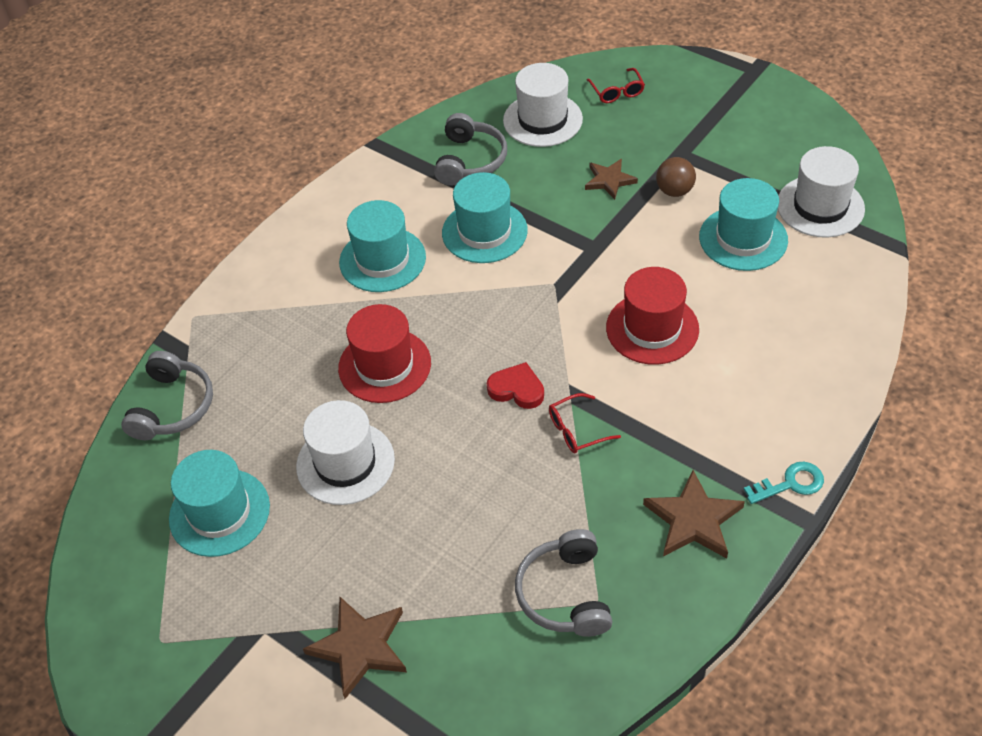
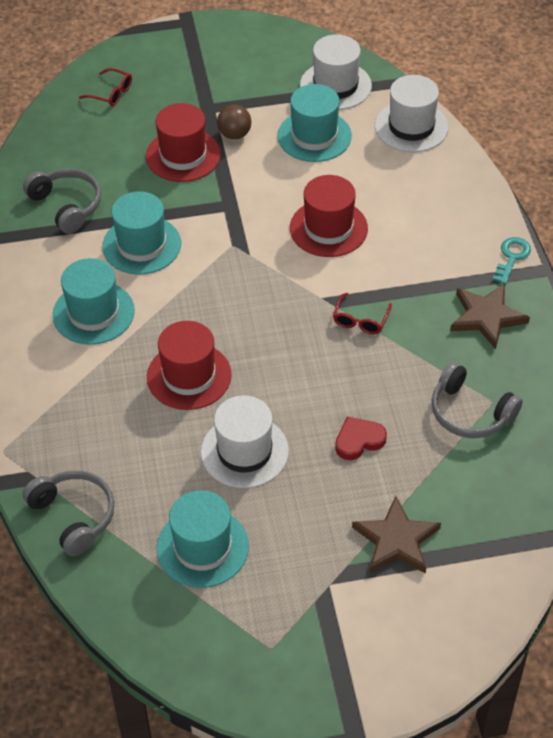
camera: 50 degrees left, 0 degrees up
(517, 389) = (293, 325): red heart -> red heart (359, 440)
(542, 120) = (83, 145): white hat -> white hat (411, 127)
(609, 180) = (183, 155): brown star -> red hat

